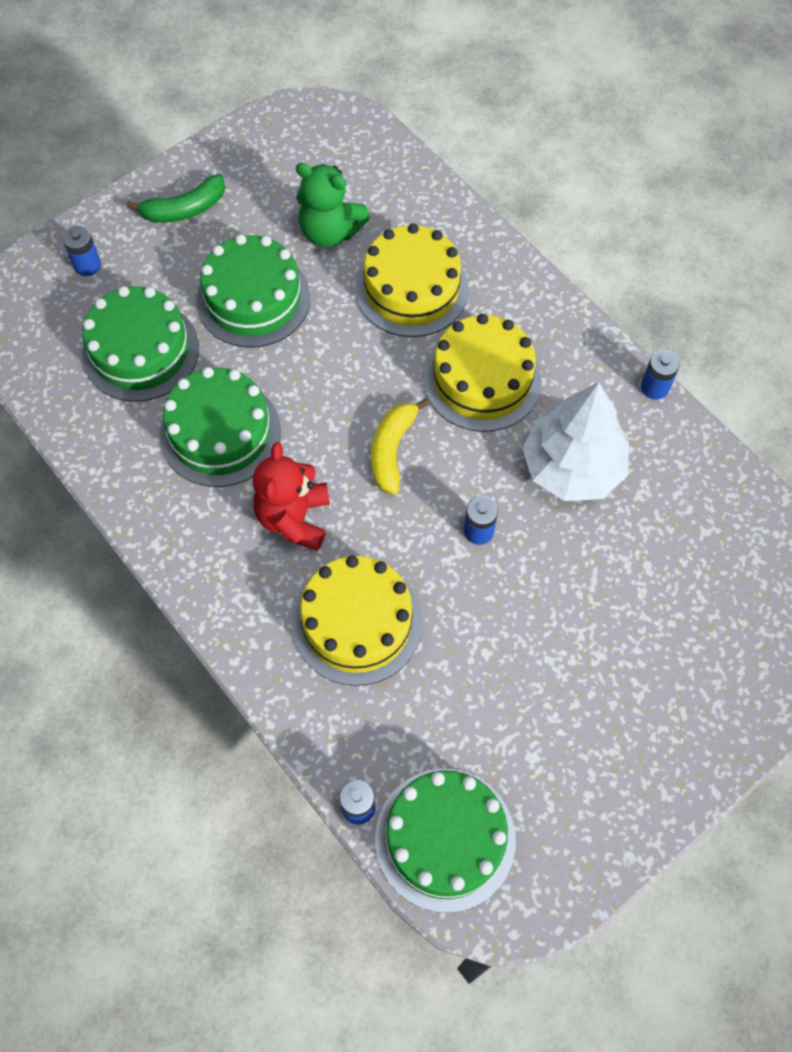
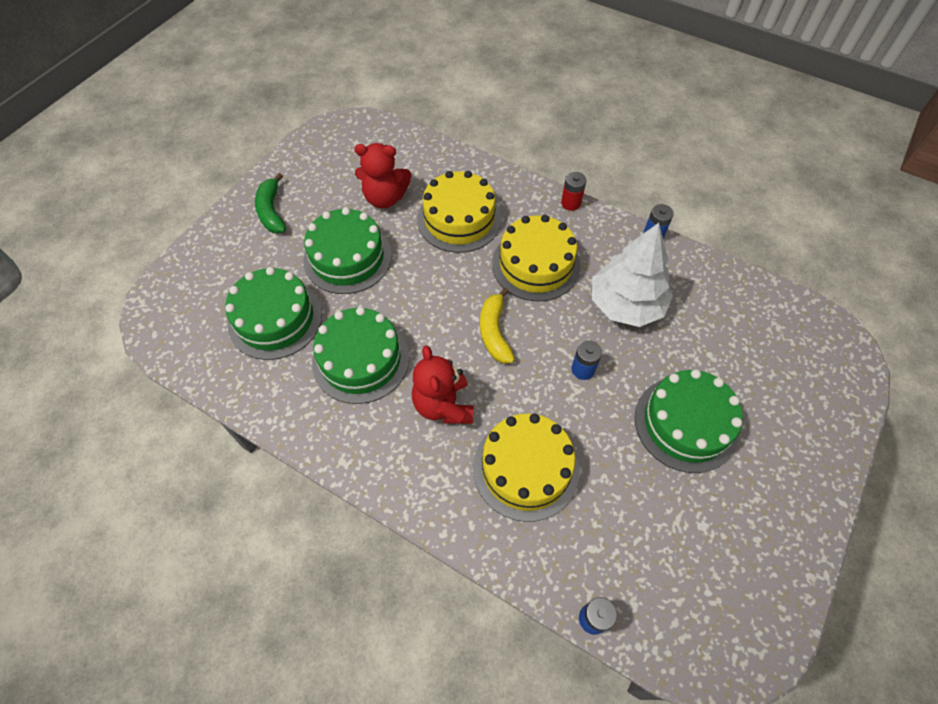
camera: 20 degrees left, 5 degrees down
(87, 265) = (210, 270): blue battery -> none
(185, 209) = (272, 211): green banana -> green banana turned 120 degrees clockwise
(330, 232) = (385, 198): green teddy bear -> red teddy bear
(445, 839) = (671, 618): green cake -> green cake (685, 423)
(566, 310) = (571, 203): none -> red battery

